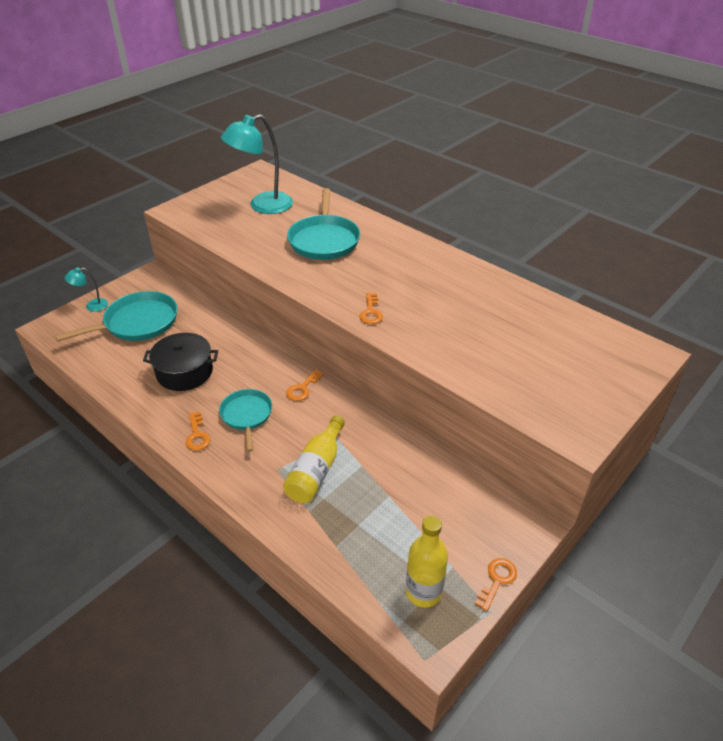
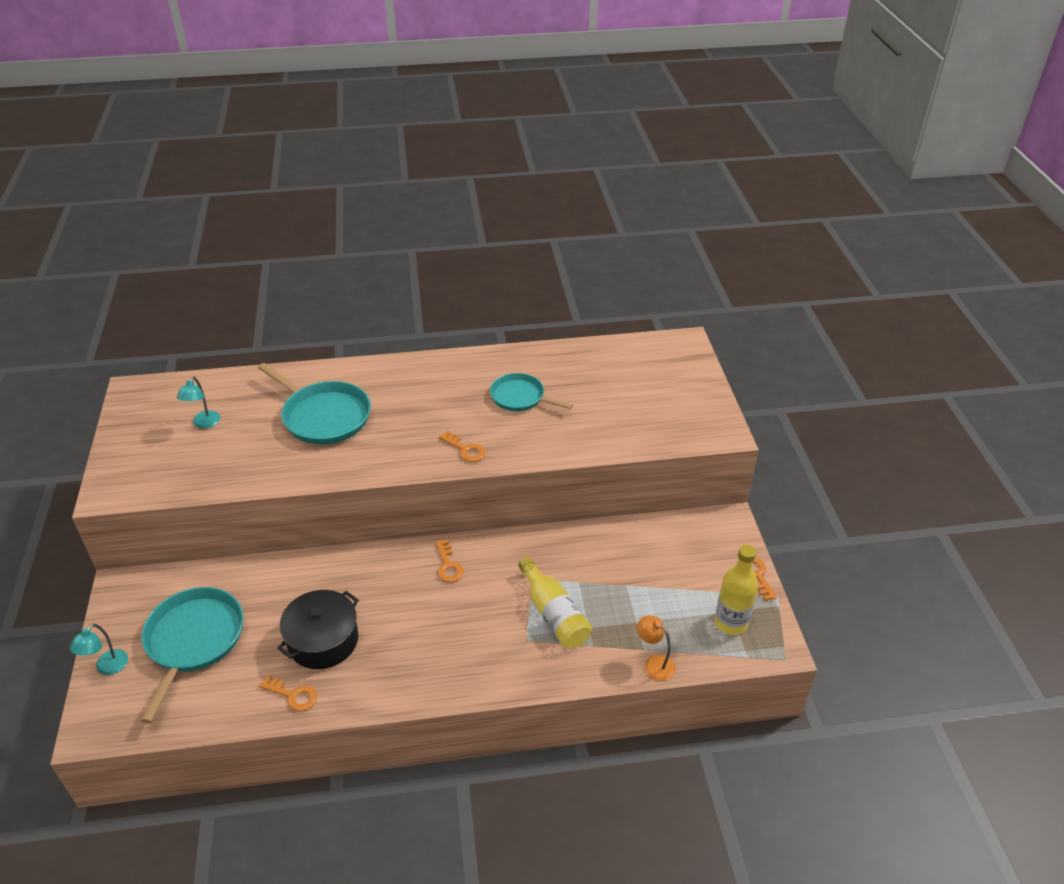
camera: 50 degrees left, 0 degrees up
(197, 435) = (423, 676): orange key -> orange key (293, 695)
(247, 415) = (438, 625): turquoise pan -> turquoise pan (520, 397)
(262, 206) = (204, 424): turquoise lamp -> turquoise lamp, size x0.48
(328, 562) = (654, 664): none -> orange lamp

